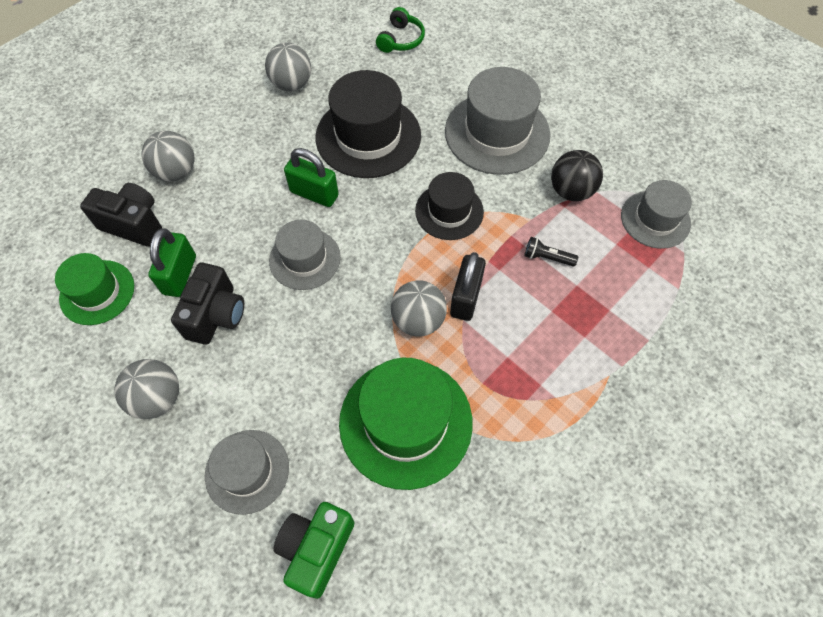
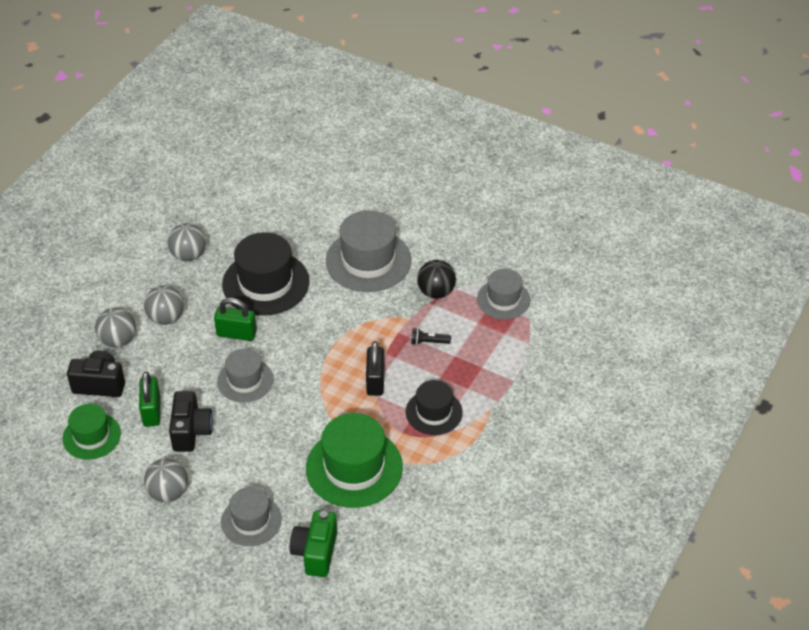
camera: 15 degrees left, 15 degrees down
(401, 40) = (269, 202): green headphones -> none
(418, 320) = (344, 403): grey ball -> grey ball (166, 318)
(449, 211) = (346, 325): black hat -> black hat (434, 412)

